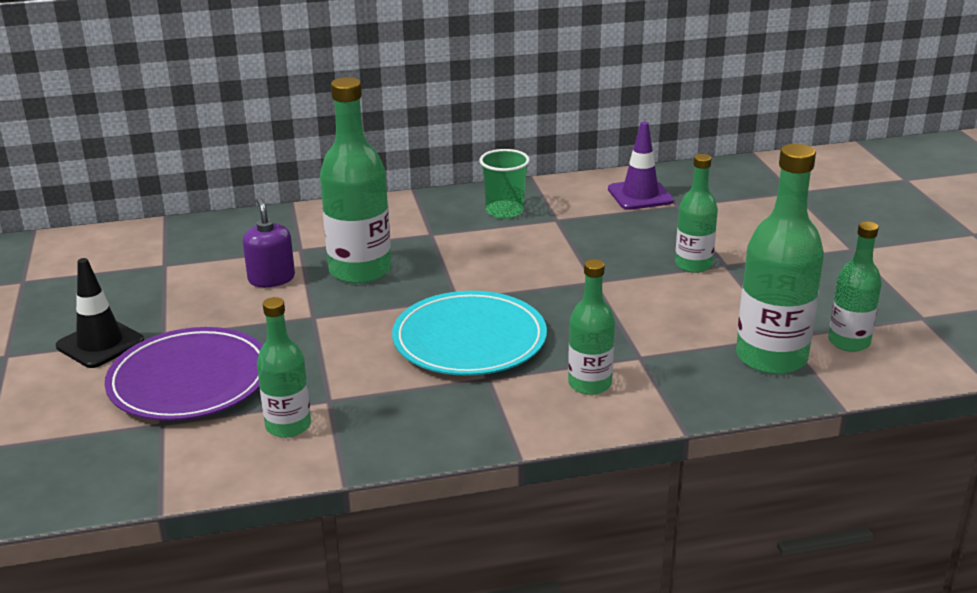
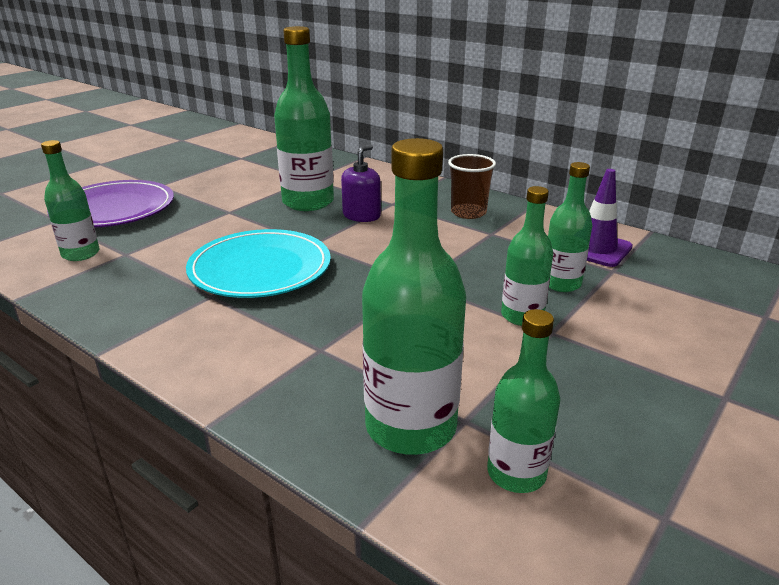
camera: 50 degrees right, 0 degrees up
(100, 344) = (133, 176): black traffic cone -> none
(271, 279) = (261, 185): purple soap dispenser -> purple soap dispenser (361, 216)
(504, 211) = (468, 212): green cup -> brown cup
(589, 384) = (246, 342): green bottle -> green bottle (561, 283)

